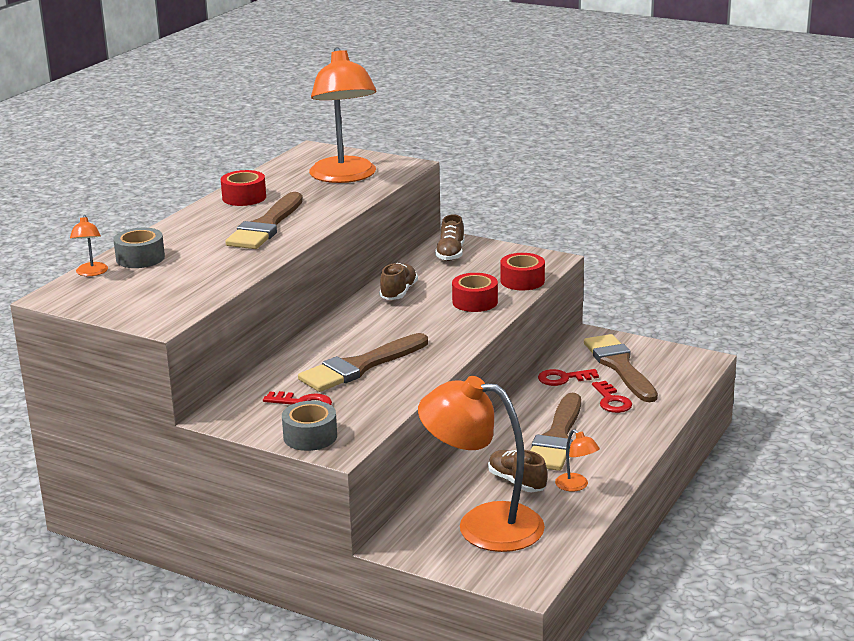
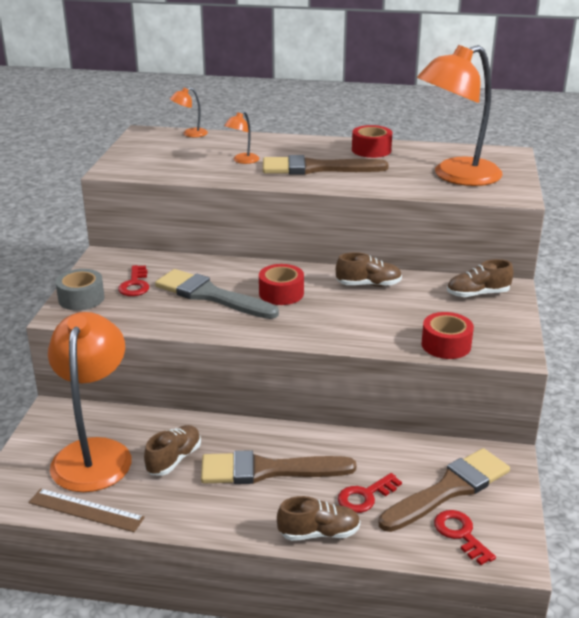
camera: 70 degrees right, 5 degrees up
(140, 258) = (224, 142): grey tape -> none
(360, 366) = (210, 295): brown brush -> grey brush
(475, 302) = (376, 326): red tape -> red tape (281, 293)
(563, 378) = (395, 452): red key -> red key (460, 534)
(568, 535) = (86, 510): none -> brown ruler
(576, 486) = (178, 500): orange lamp -> orange lamp (242, 161)
(647, 427) = (319, 533): none -> brown shoe

